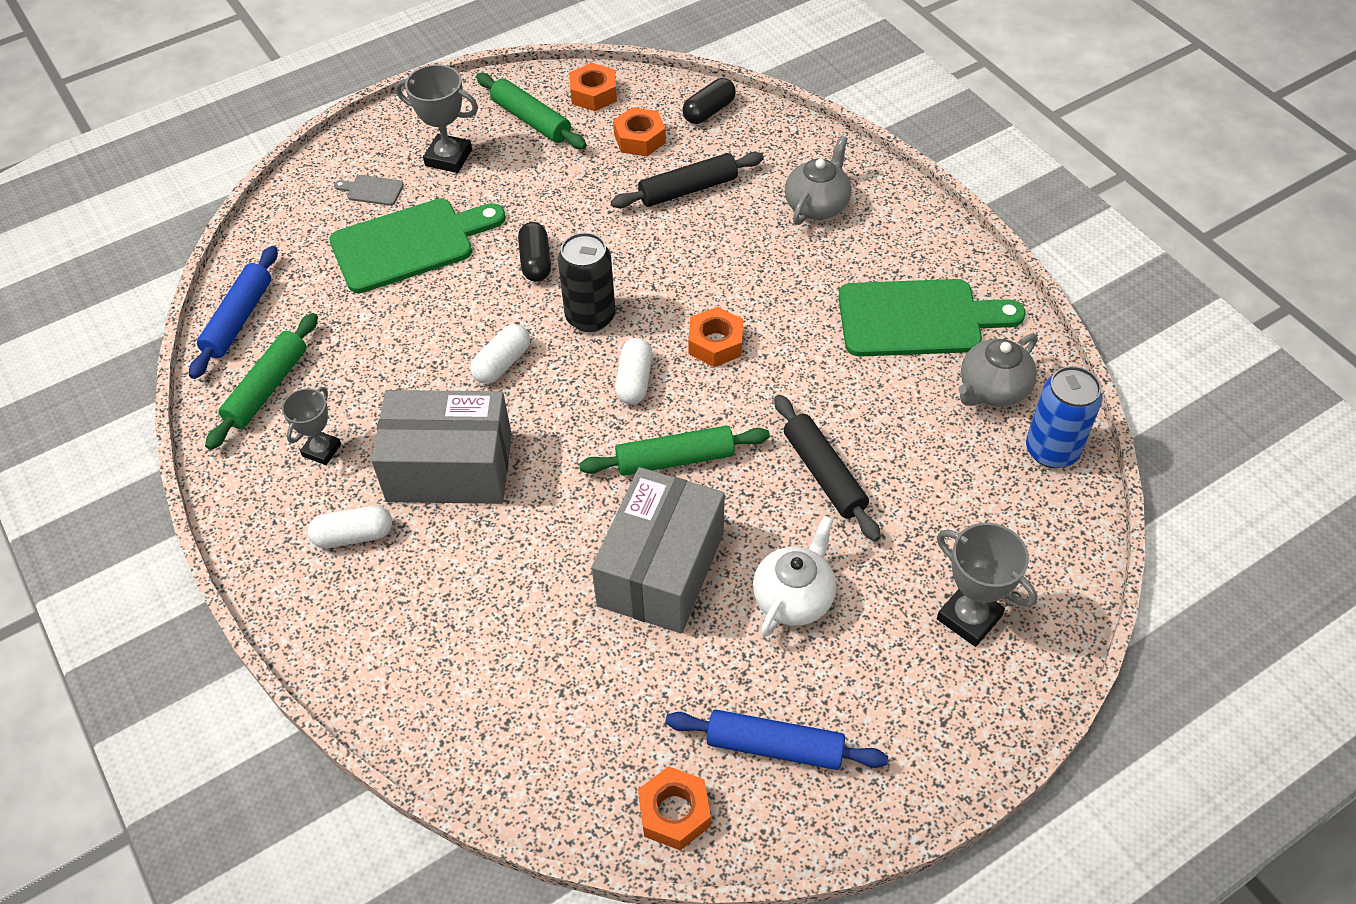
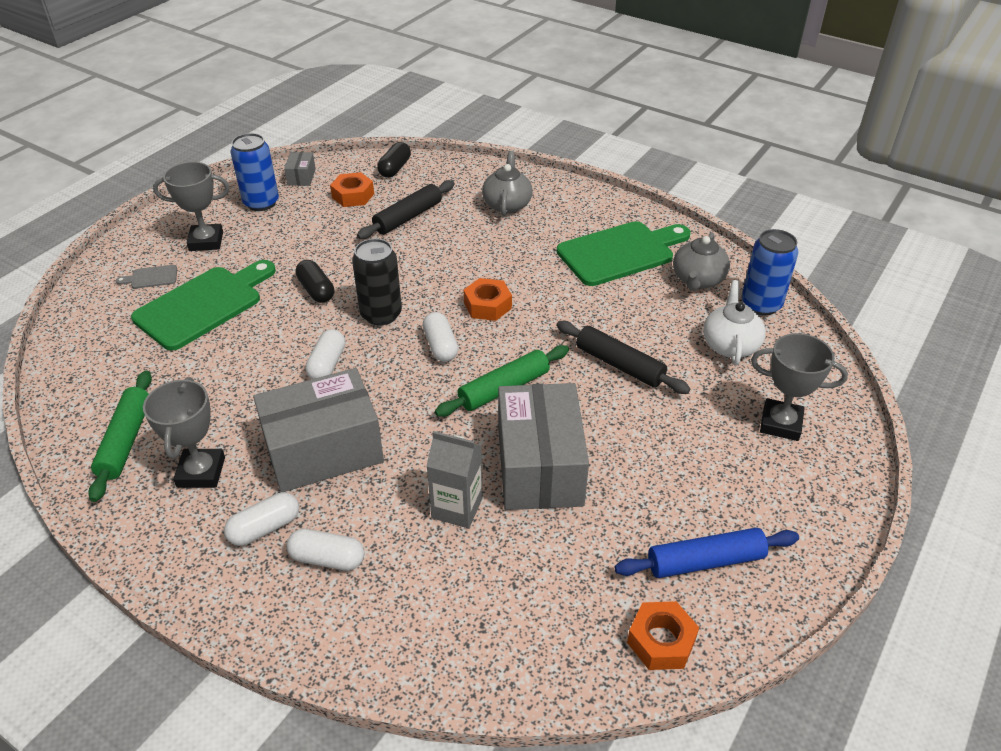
camera: 25 degrees left, 10 degrees down
(238, 319) = (73, 397): blue rolling pin -> none
(321, 450) = (201, 472): grey trophy -> grey trophy, size x1.51
(396, 592) = (327, 559): none -> white capsule
(531, 120) = (261, 203): green rolling pin -> blue can
(549, 585) = (457, 508): none -> grey carton
(593, 94) = (301, 177): orange nut -> grey box
(794, 597) = (651, 452): white teapot -> white teapot (730, 345)

